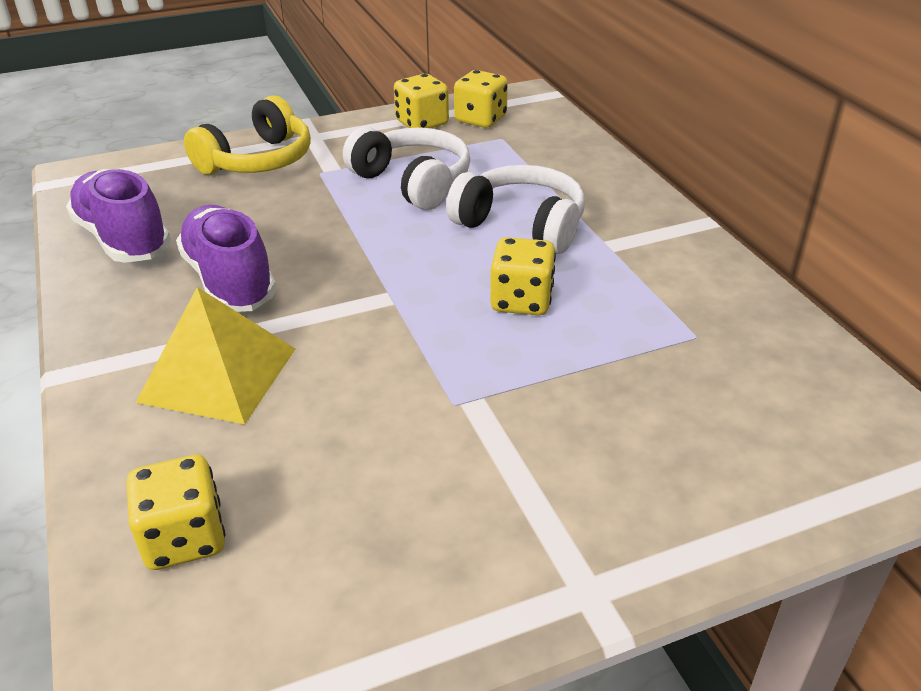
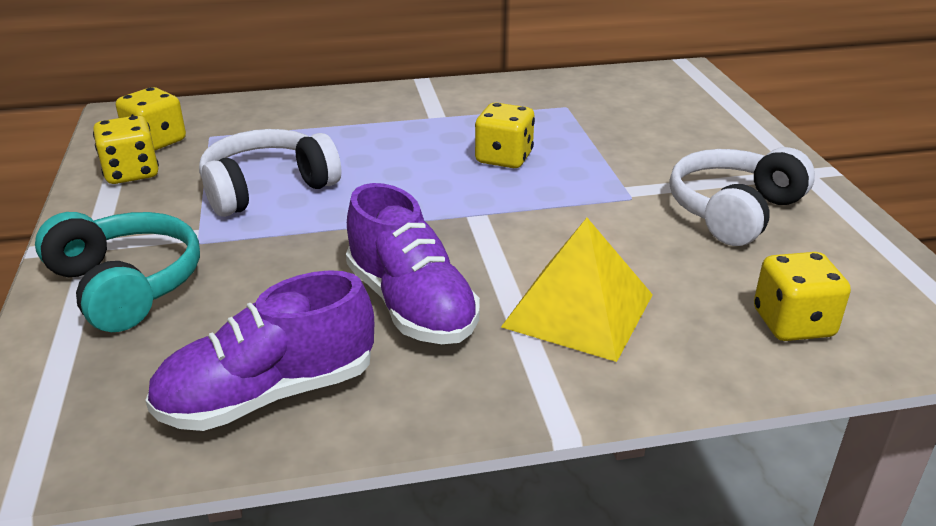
camera: 80 degrees left, 5 degrees down
(230, 281) = (411, 305): purple shoe -> purple shoe turned 105 degrees counterclockwise
(257, 161) = (126, 285): yellow headphones -> turquoise headphones
(521, 225) = (386, 145): white headphones -> white headphones (734, 211)

